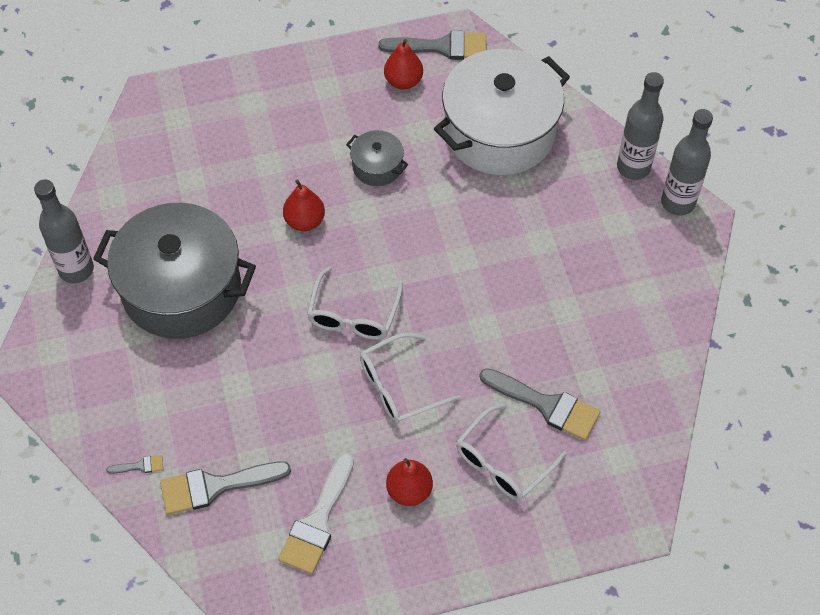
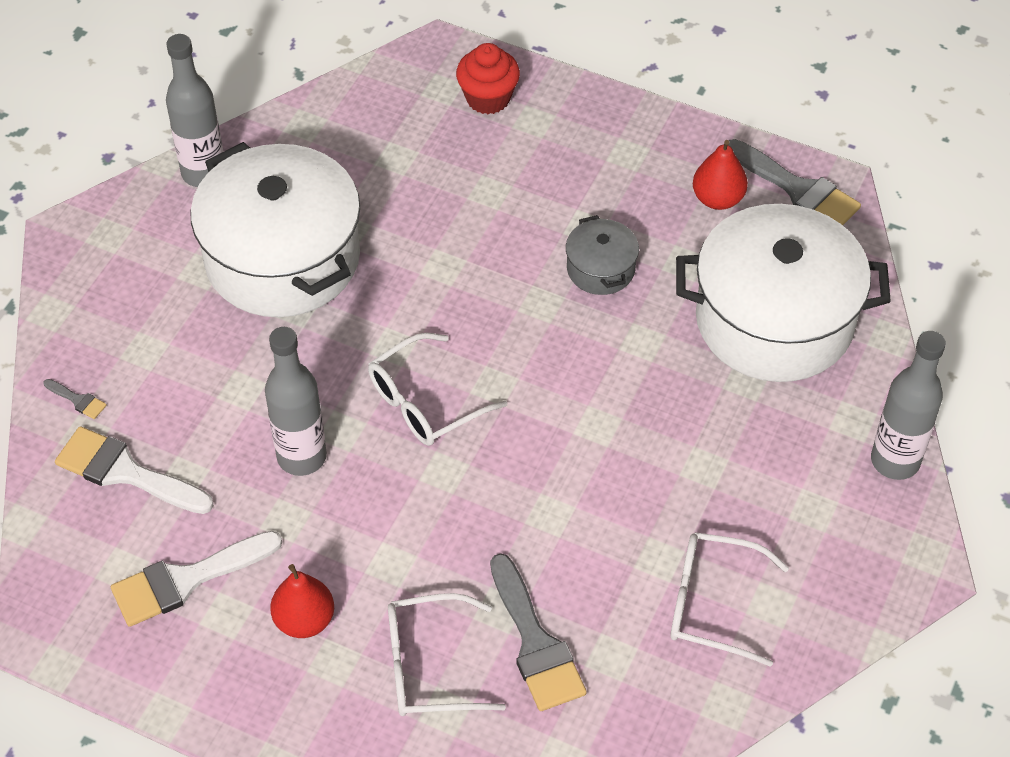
camera: 40 degrees right, 5 degrees down
(181, 289) = (282, 258): grey pot -> white pot
(211, 106) = (488, 98): none -> red cupcake
(215, 486) = (125, 472): grey brush -> white brush
(305, 221) = (469, 274): red pear -> none
(400, 386) = (401, 508): white glasses -> white glasses (714, 604)
(678, 202) = (911, 535): grey bottle -> grey bottle (302, 457)

